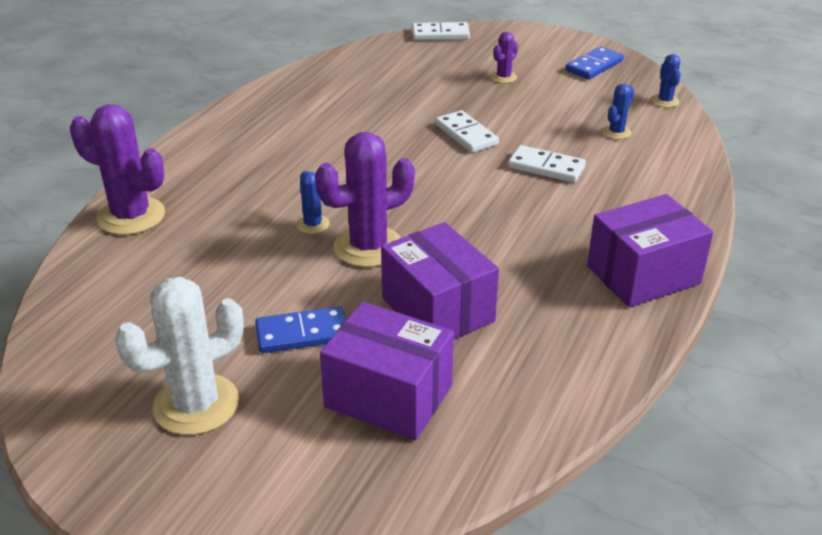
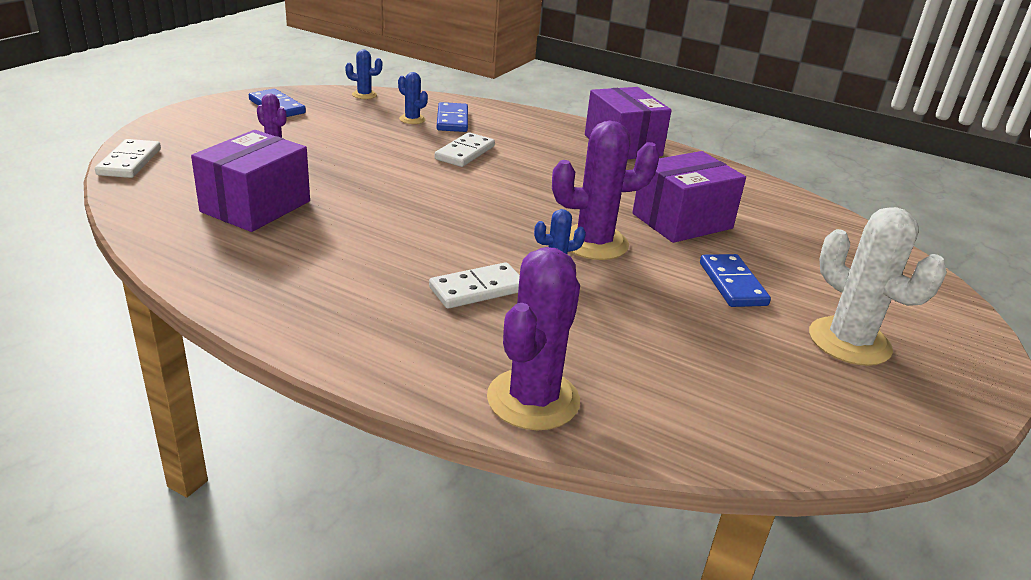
camera: 90 degrees left, 5 degrees down
(368, 247) = (594, 243): purple cactus -> purple cactus turned 75 degrees counterclockwise
(388, 396) = (794, 250): purple box -> purple box (256, 206)
(466, 134) = (392, 177): white domino -> white domino (477, 289)
(633, 155) = (452, 120): none -> blue domino

